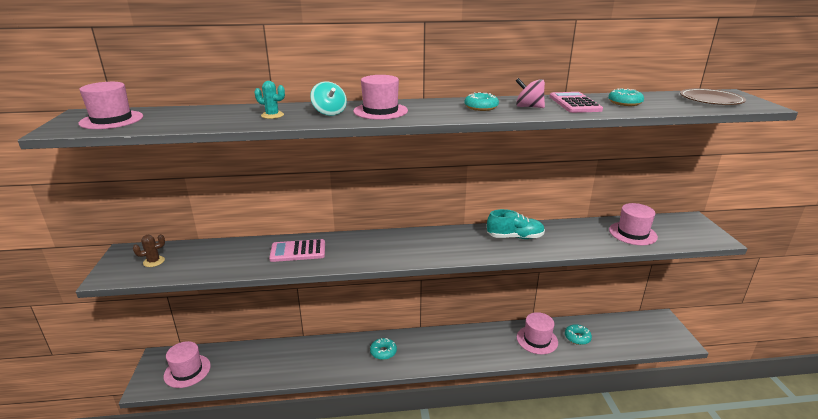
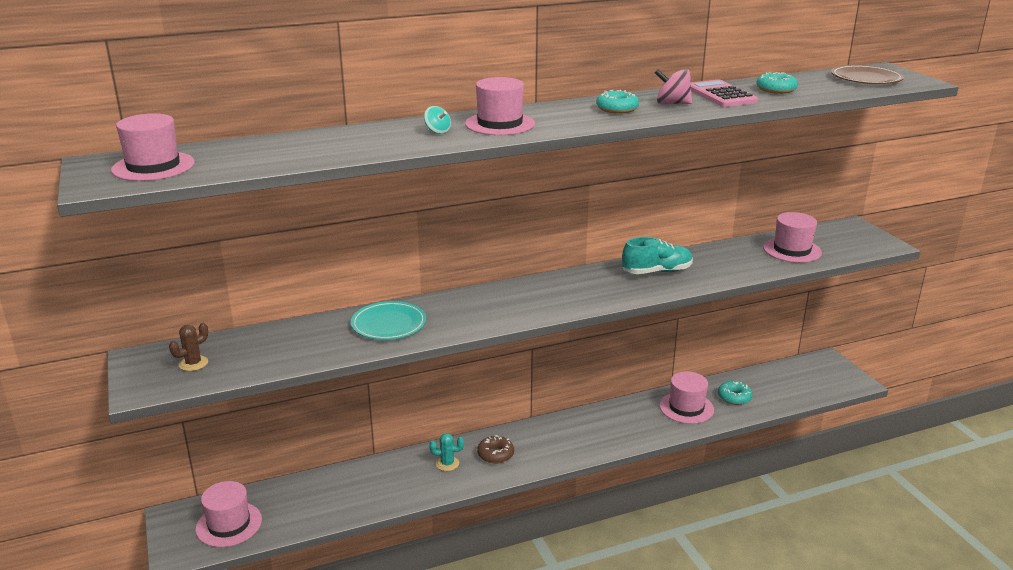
camera: 15 degrees left, 0 degrees up
(272, 115) = (367, 141): turquoise cactus -> turquoise cactus (447, 463)
(298, 251) = (389, 324): pink calculator -> turquoise plate
(329, 112) = (437, 131): turquoise spinning top -> turquoise spinning top, size x0.64
(383, 352) = (495, 454): turquoise donut -> brown donut

